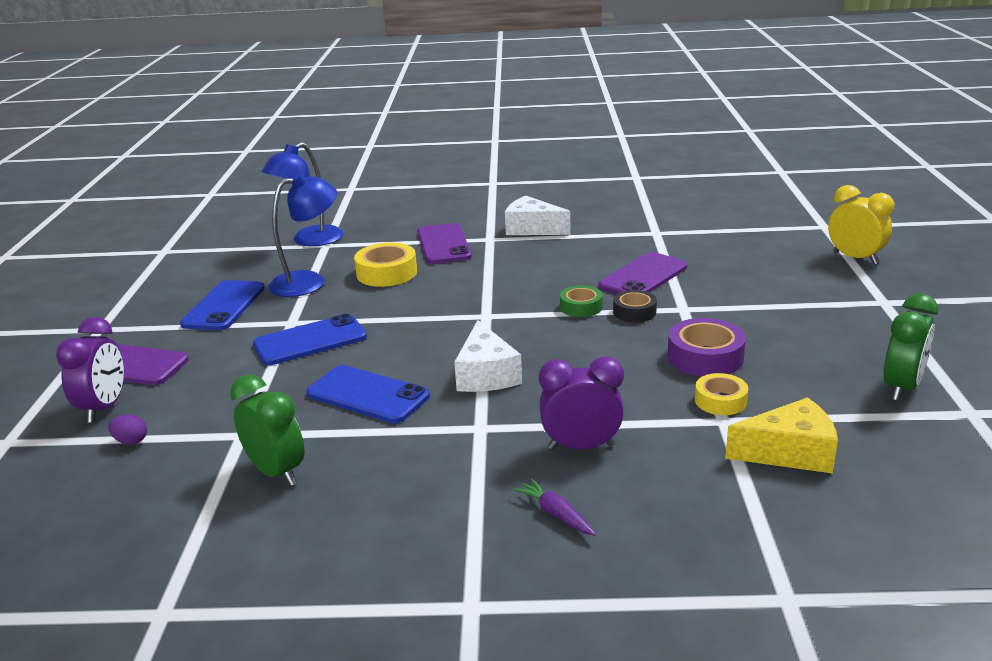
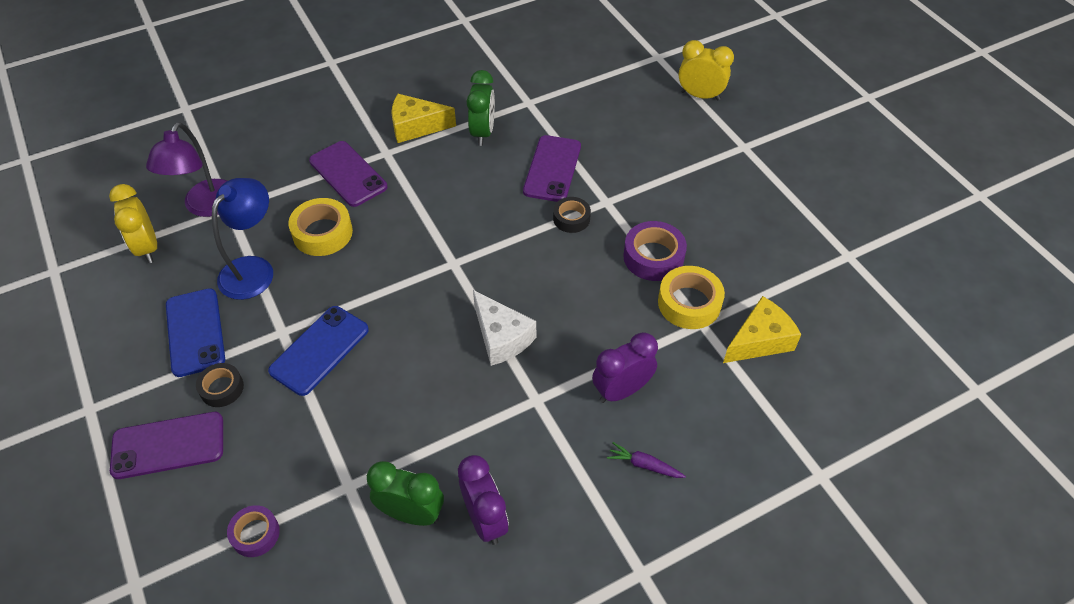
camera: 30 degrees left, 25 degrees up
(104, 408) = (193, 507): purple clock -> purple clock (485, 519)
(131, 441) = (255, 534): purple egg -> purple tape
(207, 343) = (222, 388): none -> black tape
(242, 253) = (147, 247): none -> yellow clock
(309, 240) = (206, 207): blue lamp -> purple lamp
(367, 395) = (421, 398): blue phone -> none
(532, 229) = (416, 126): white cheese -> yellow cheese
(581, 307) = (525, 226): green tape -> none
(720, 401) = (689, 303): yellow tape -> yellow tape, size x1.58
(901, 387) = (797, 244): green clock -> green clock (482, 132)

